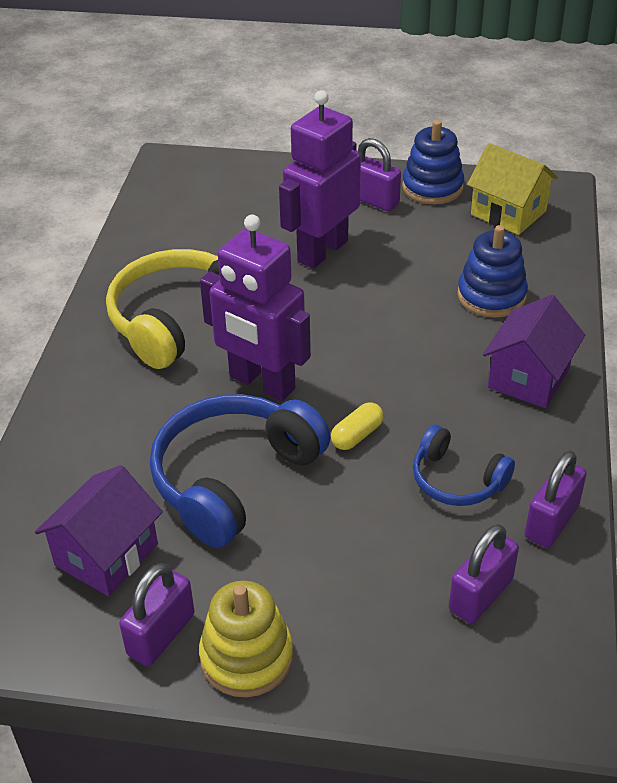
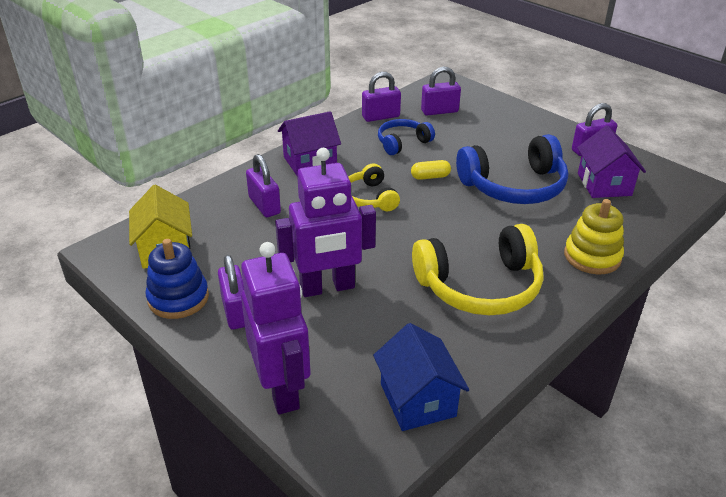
camera: 145 degrees left, 5 degrees down
(106, 554) = (604, 184): purple house -> purple house turned 75 degrees counterclockwise
(163, 211) = (417, 400): none -> blue house
(246, 657) = (556, 131): yellow stacking toy -> yellow stacking toy (592, 256)
(261, 383) = (458, 222): purple robot -> purple robot (282, 389)
(394, 363) = (369, 198): none -> yellow headphones
(457, 480) = (402, 143): blue headphones -> blue headphones turned 105 degrees counterclockwise
(491, 296) = (264, 205): blue stacking toy -> purple padlock

